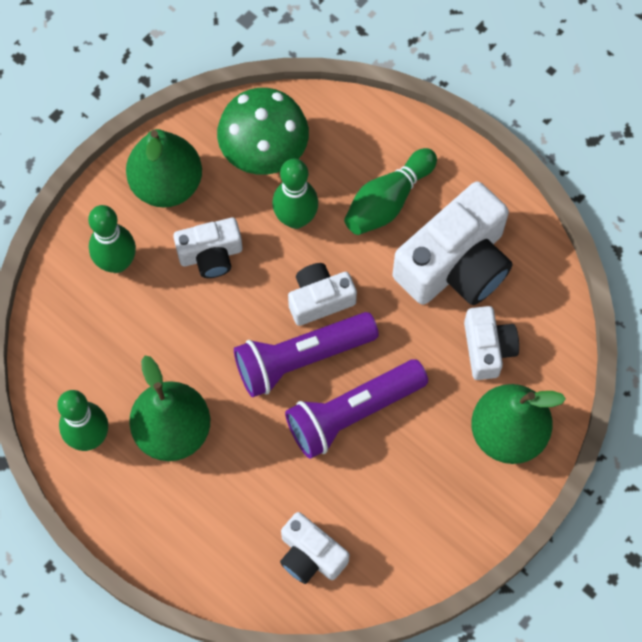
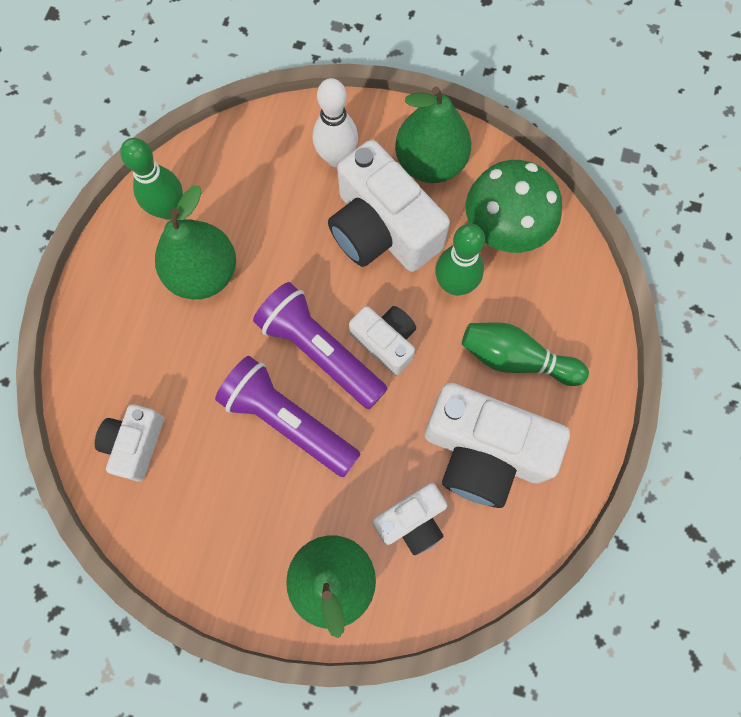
camera: 65 degrees right, 5 degrees up
(117, 262) = (337, 157): green bowling pin -> white bowling pin
(211, 255) = (382, 229): white camera -> white camera, size x1.82

